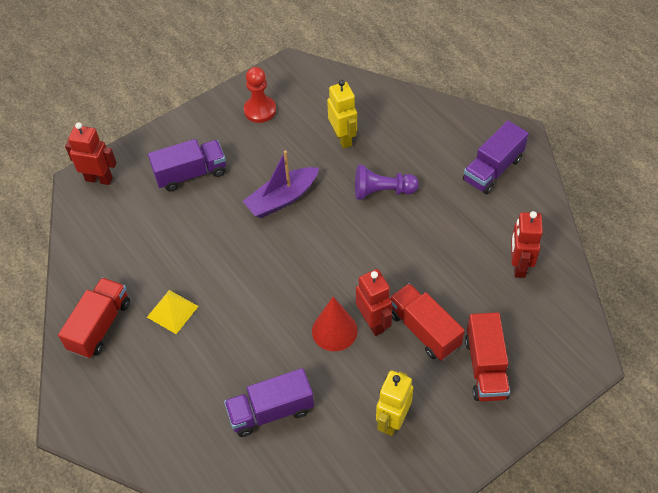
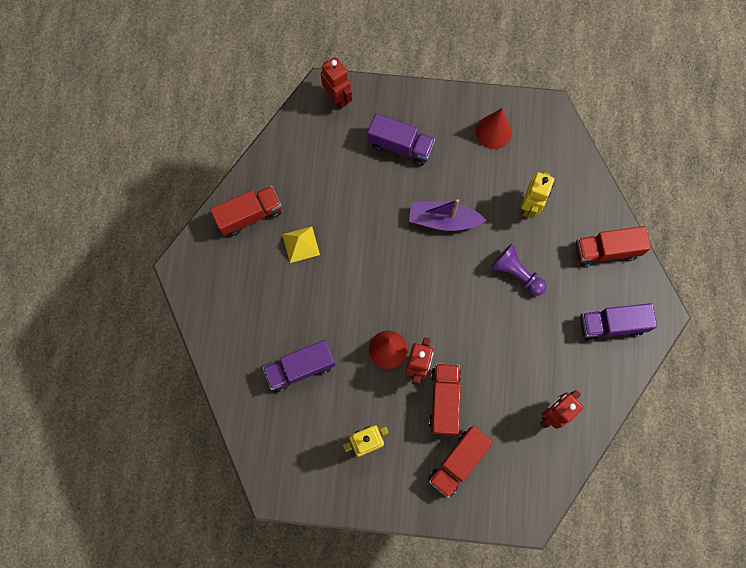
camera: 40 degrees right, 20 degrees up
(260, 110) = (493, 132): red pawn -> red cone
(271, 411) = (300, 368): purple truck -> purple truck turned 45 degrees counterclockwise
(433, 124) = (606, 250): none -> red truck

